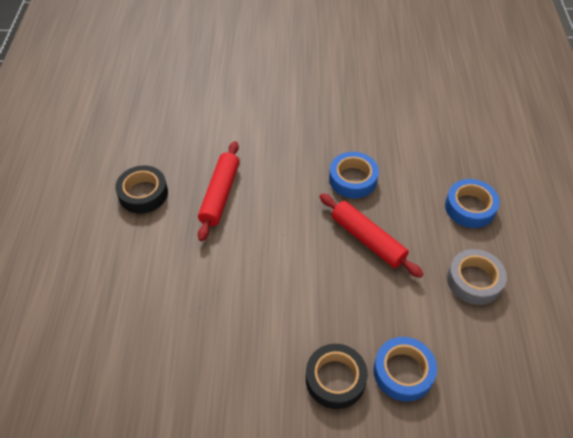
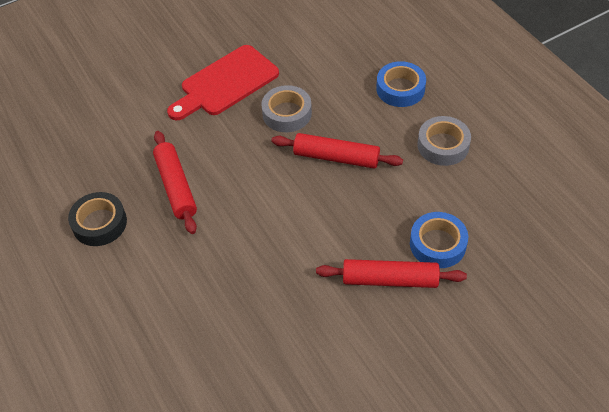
camera: 30 degrees left, 0 degrees up
(321, 129) = (225, 83): none -> red cutting board
(335, 379) = (390, 280): black tape -> red rolling pin
(353, 179) = (287, 113): blue tape -> grey tape

